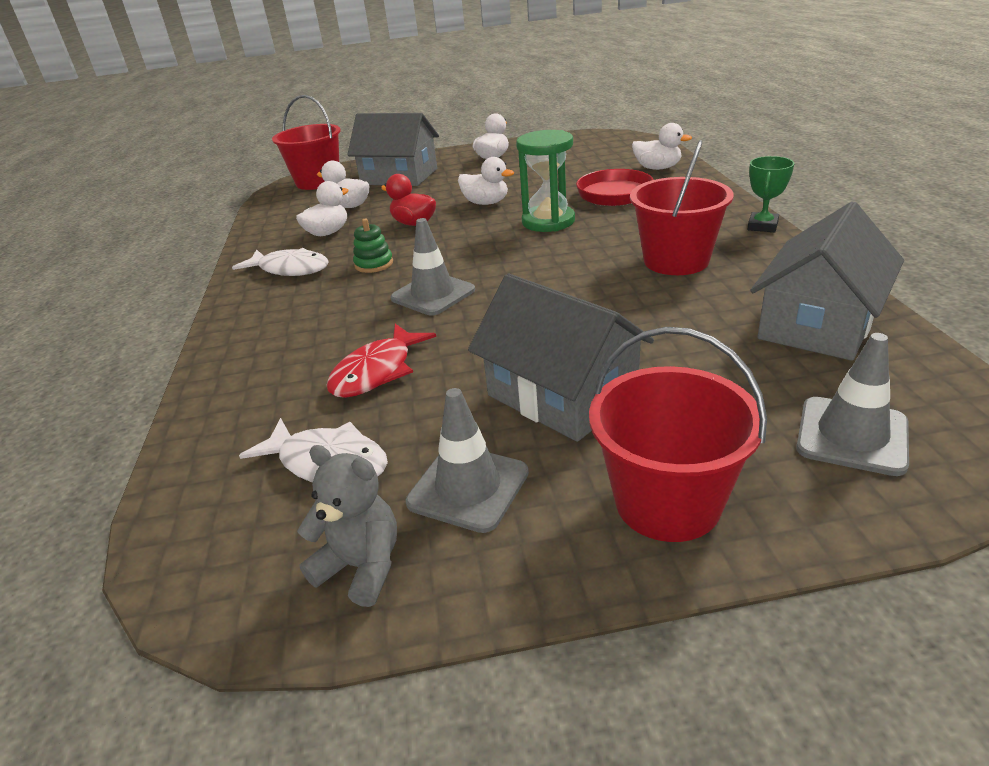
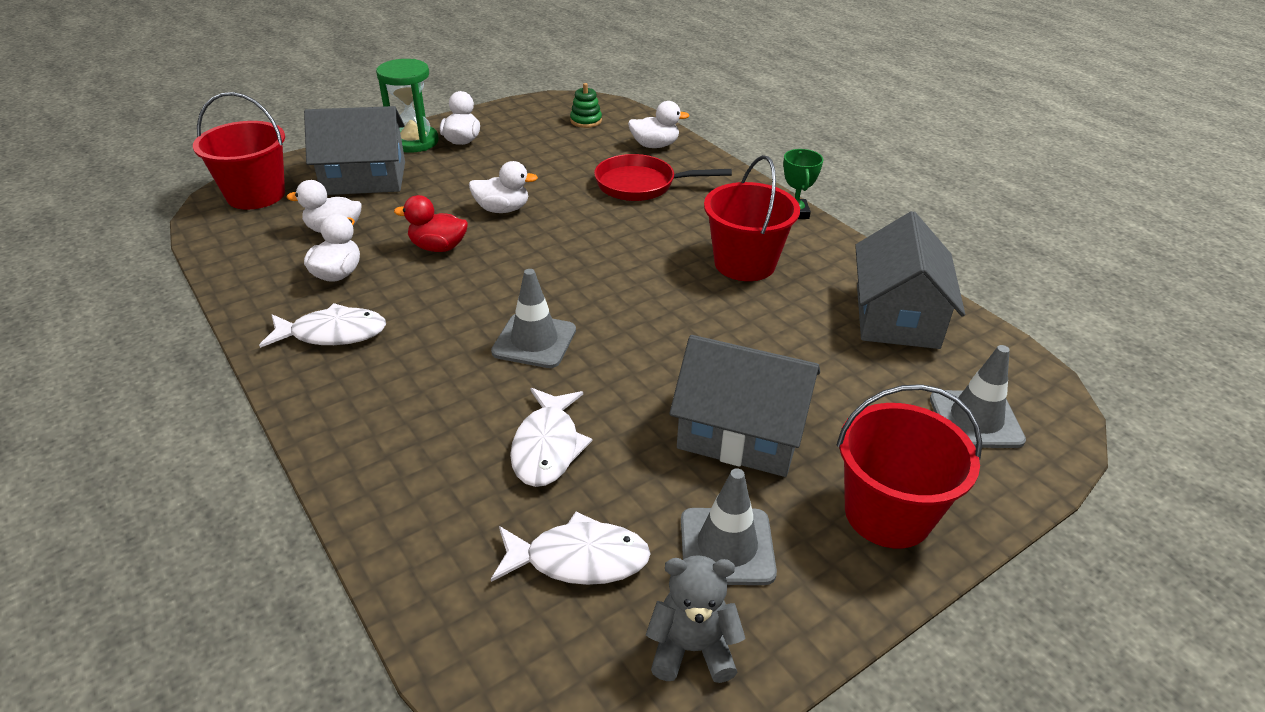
camera: 30 degrees left, 5 degrees up
(374, 264) = (434, 311): green stacking toy -> green stacking toy (586, 121)
(377, 371) = (547, 447): red fish -> white fish
(548, 221) = (590, 228): green hourglass -> green hourglass (414, 142)

